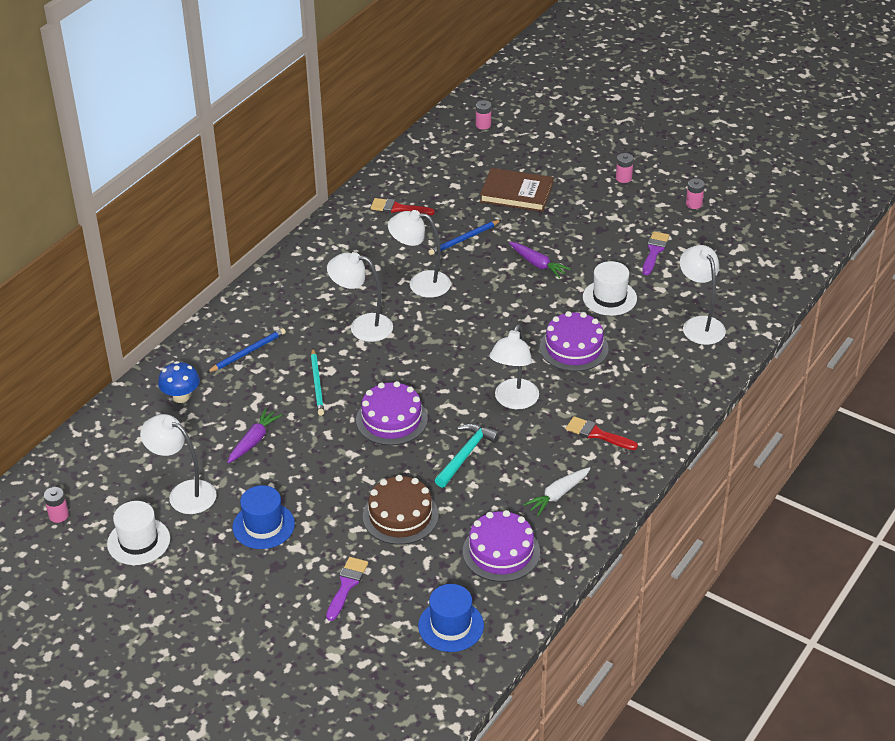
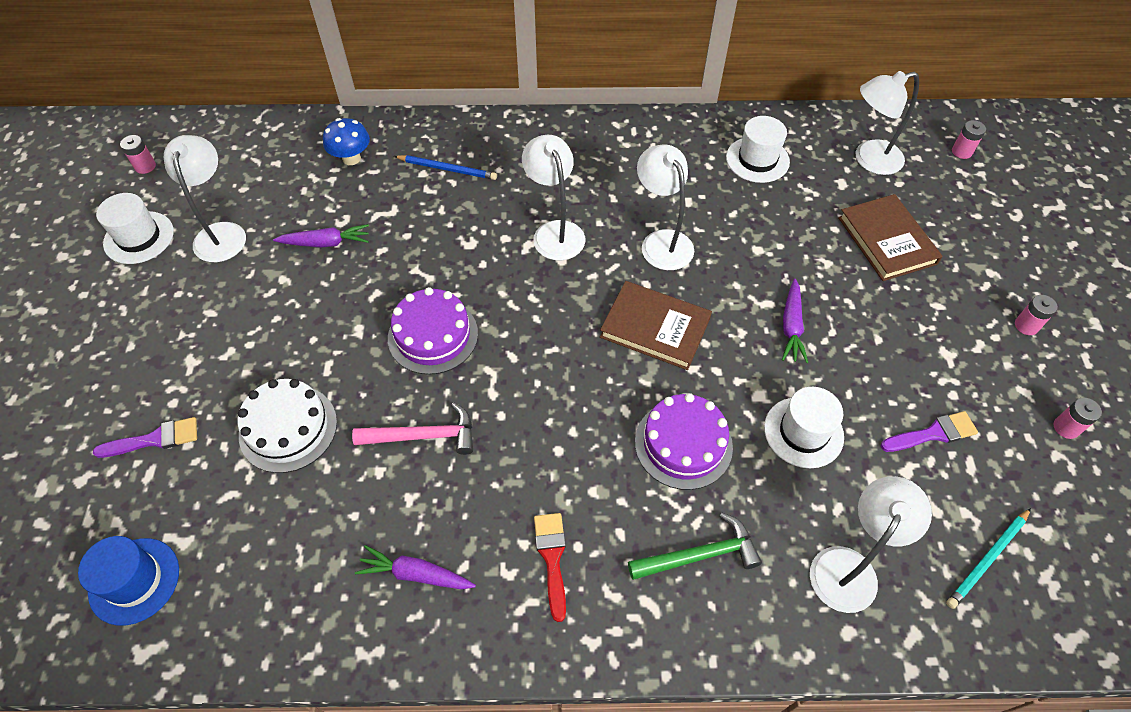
camera: 55 degrees right, 15 degrees up
(263, 525) = (209, 318): blue hat -> none
(317, 384) = (442, 244): turquoise pencil -> turquoise pencil (988, 559)
(398, 208) = (757, 159): red brush -> white hat
(400, 516) = (288, 428): brown cake -> white cake
(464, 239) = (766, 238): blue pencil -> none
(466, 454) = (423, 436): turquoise hammer -> pink hammer
(484, 319) = (655, 328): none -> brown book
(501, 552) = (283, 565): purple cake -> none
(513, 401) = (544, 433): white lamp -> white lamp (869, 160)
(558, 495) = (416, 574): white carrot -> purple carrot
(646, 375) = (700, 555): none -> green hammer

